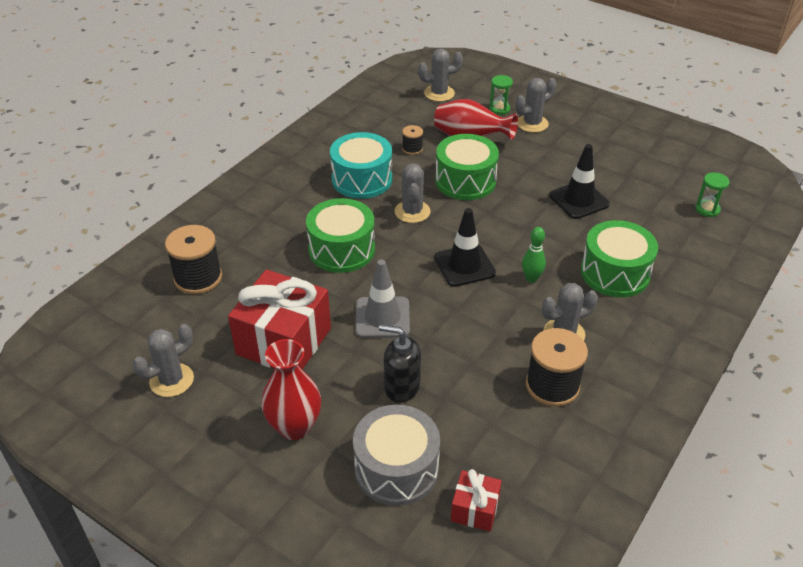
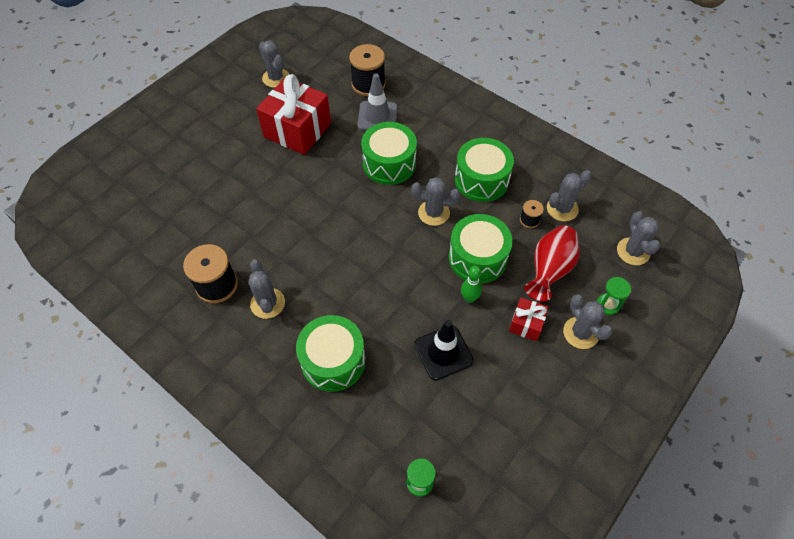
camera: 95 degrees right, 15 degrees up
(294, 427) = (222, 136): red vase -> none
(362, 179) = (481, 180): turquoise drum -> green drum
(382, 317) = (309, 185): grey traffic cone -> grey traffic cone (377, 116)
(395, 129) = (562, 209): none -> grey cactus
(396, 469) = (174, 185): grey drum -> none
(401, 387) = (240, 192): black soap dispenser -> none
(464, 265) = (359, 243): black traffic cone -> none
(475, 509) = (130, 223): red gift -> red gift (526, 324)
(531, 278) = (336, 291): green bowling pin -> green bowling pin (469, 298)

